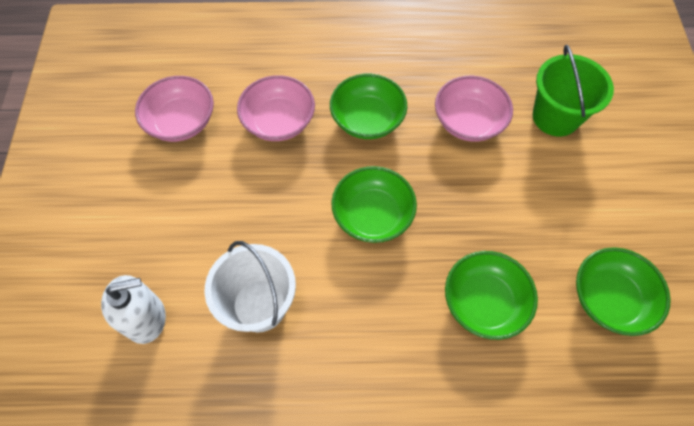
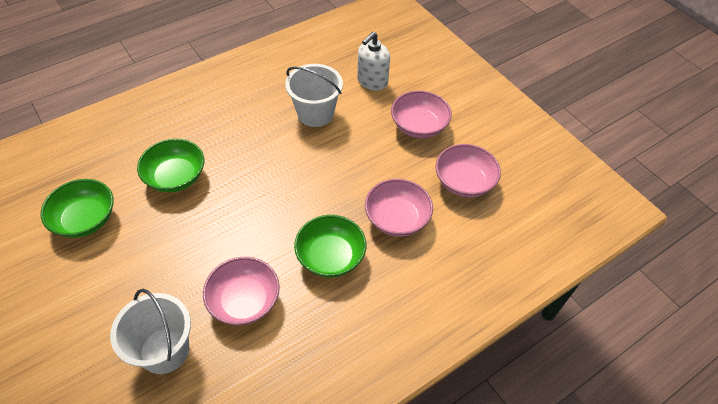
camera: 145 degrees right, 10 degrees down
(158, 212) = (419, 126): none -> pink bowl
(372, 215) = (280, 191): green bowl -> none
(555, 117) = (164, 350): green bucket -> white bucket

